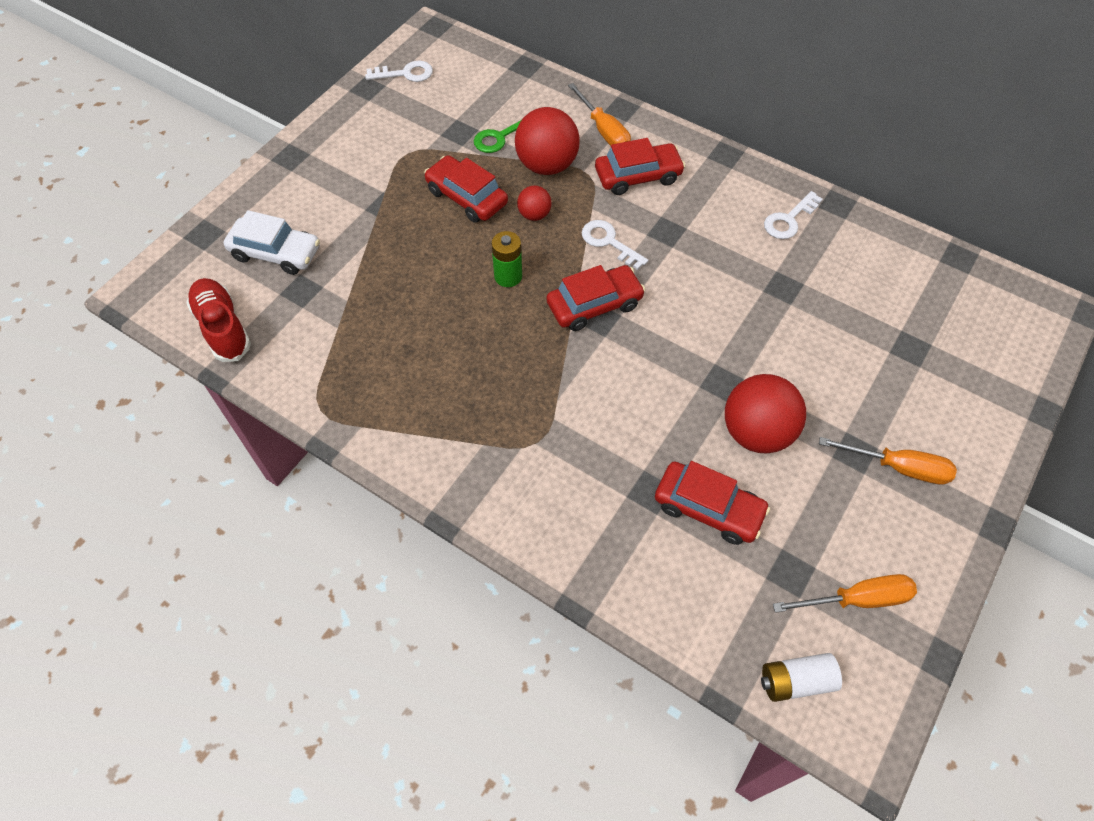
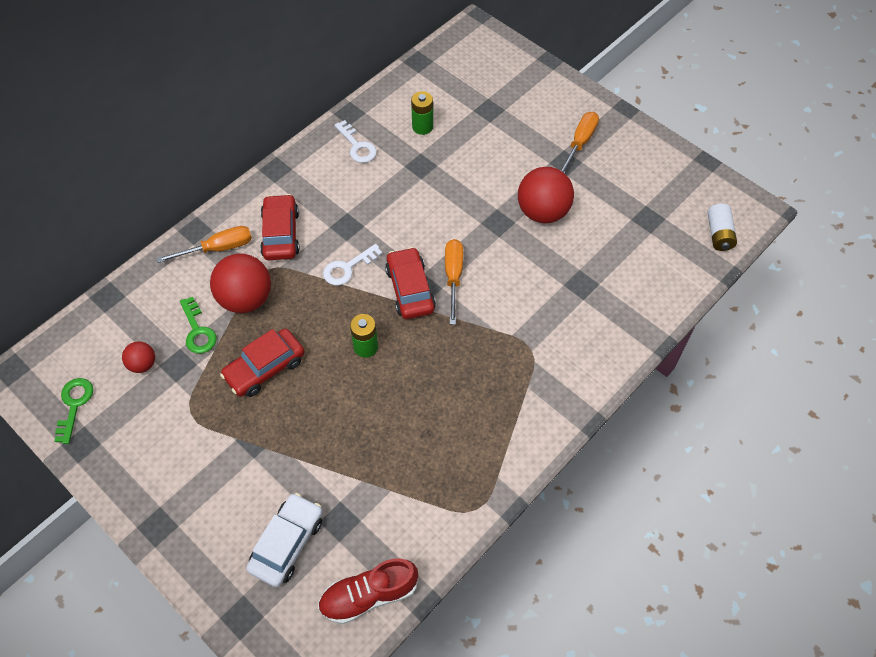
camera: 80 degrees left, 0 degrees up
(405, 74) = (74, 405): white key -> green key
(534, 215) = (302, 317): red ball -> red ball (143, 364)
(708, 508) = (598, 253): red car -> none
(847, 279) = (422, 127): none -> green battery
(857, 599) = (668, 190): orange screwdriver -> orange screwdriver (453, 277)

